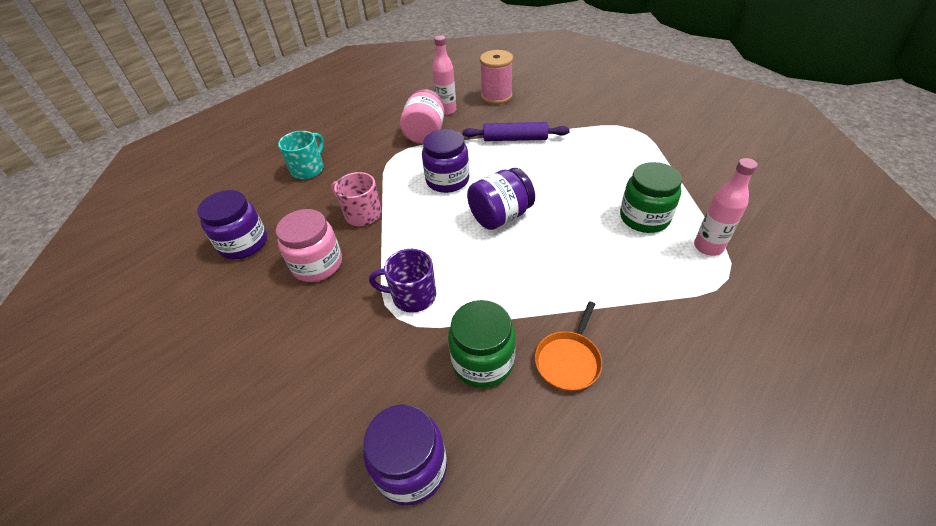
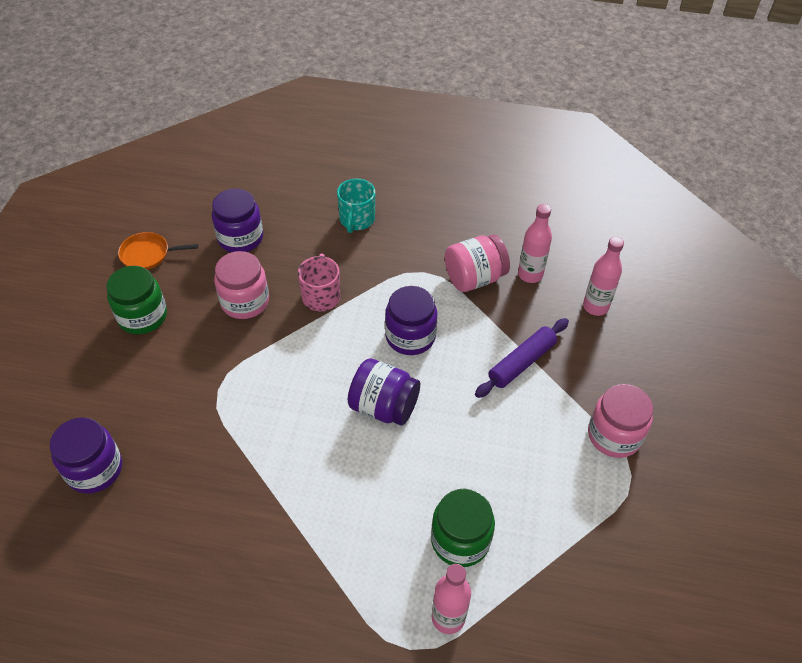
camera: 55 degrees right, 5 degrees up
(308, 169) = (356, 220): turquoise mug -> turquoise mug turned 105 degrees clockwise
(412, 296) = (246, 388): purple mug -> none
(483, 361) = (203, 472): green jar -> green jar (142, 316)
(496, 96) = (595, 307): pink spool -> pink bottle
(515, 139) = (522, 363): purple rolling pin -> purple rolling pin turned 75 degrees clockwise
(568, 360) = (234, 536): orange pan -> orange pan (148, 254)
(599, 123) = (614, 435): none -> pink jar

